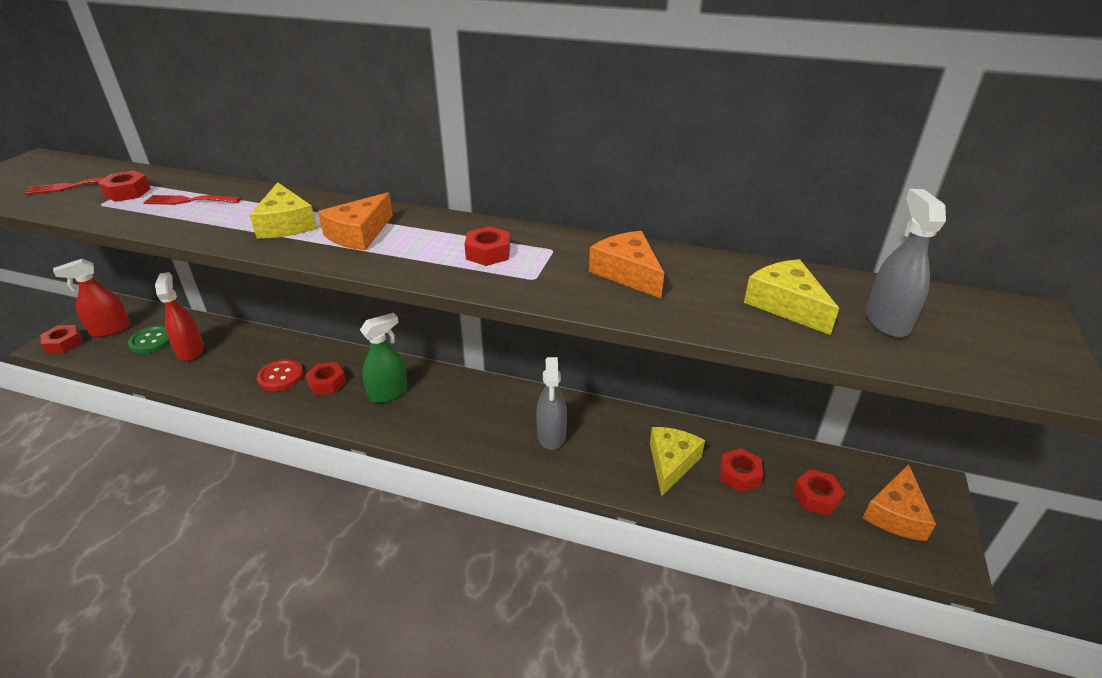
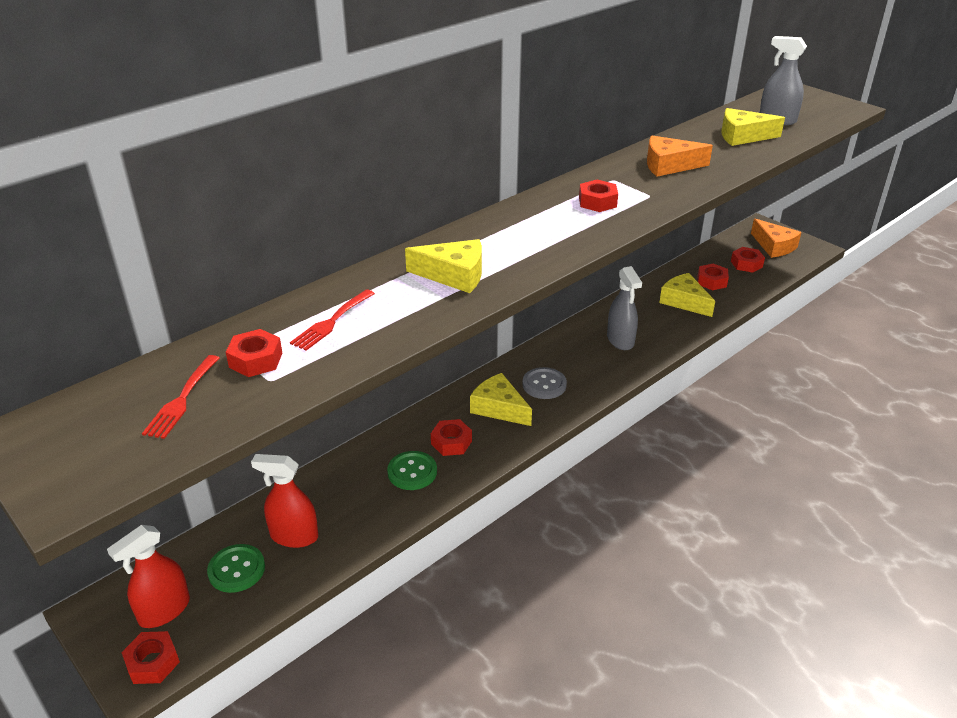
camera: 60 degrees left, 0 degrees up
(110, 329) = (164, 610): red spray bottle -> red spray bottle turned 45 degrees clockwise
(280, 376) = (412, 472): red button -> green button
(359, 234) = (511, 245): orange cheese -> none
(388, 392) = (499, 408): green spray bottle -> yellow cheese
(439, 408) = (544, 385): none -> grey button
(551, 435) = (620, 340): grey spray bottle -> grey spray bottle turned 45 degrees clockwise

